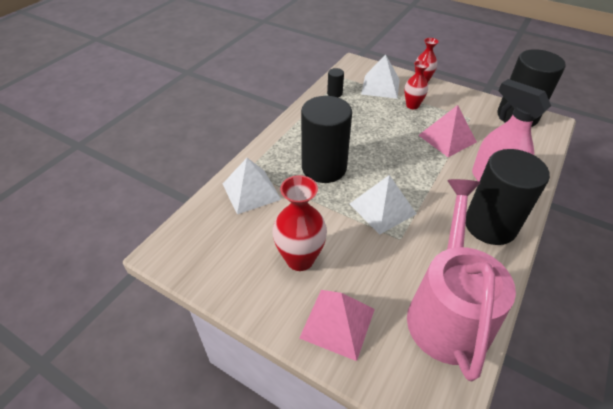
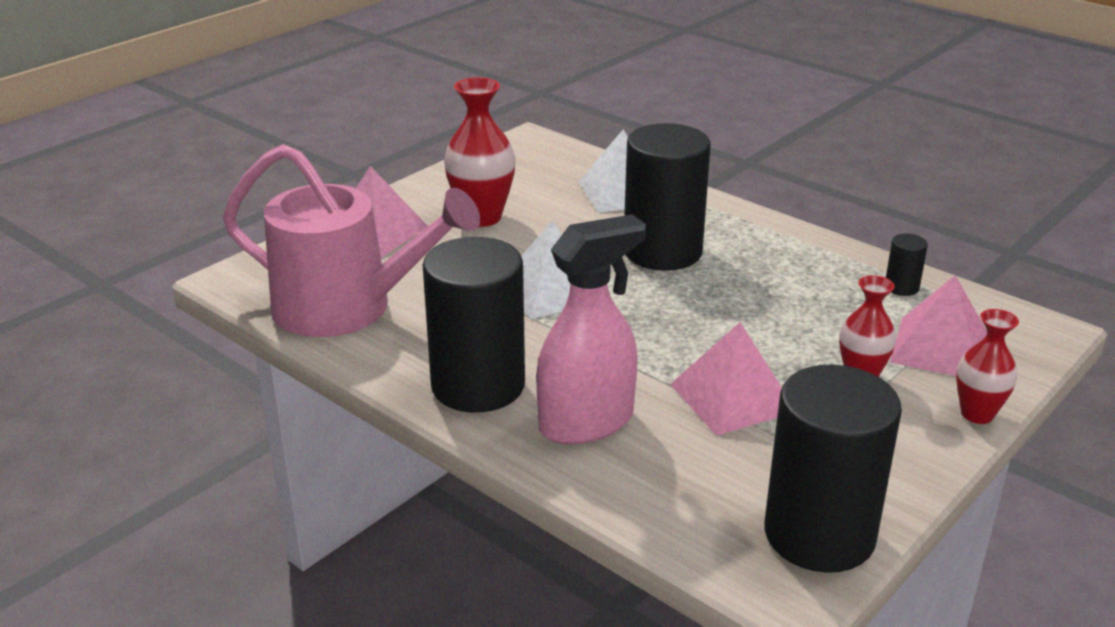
camera: 100 degrees right, 15 degrees down
(380, 86) = (940, 348): white pyramid -> pink pyramid

